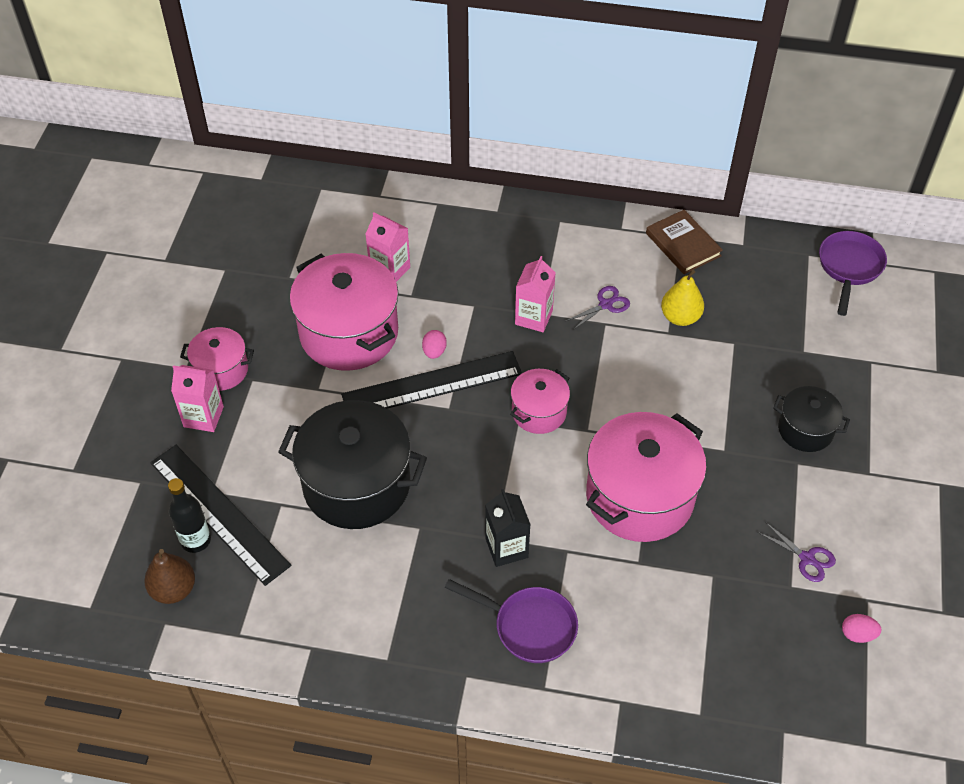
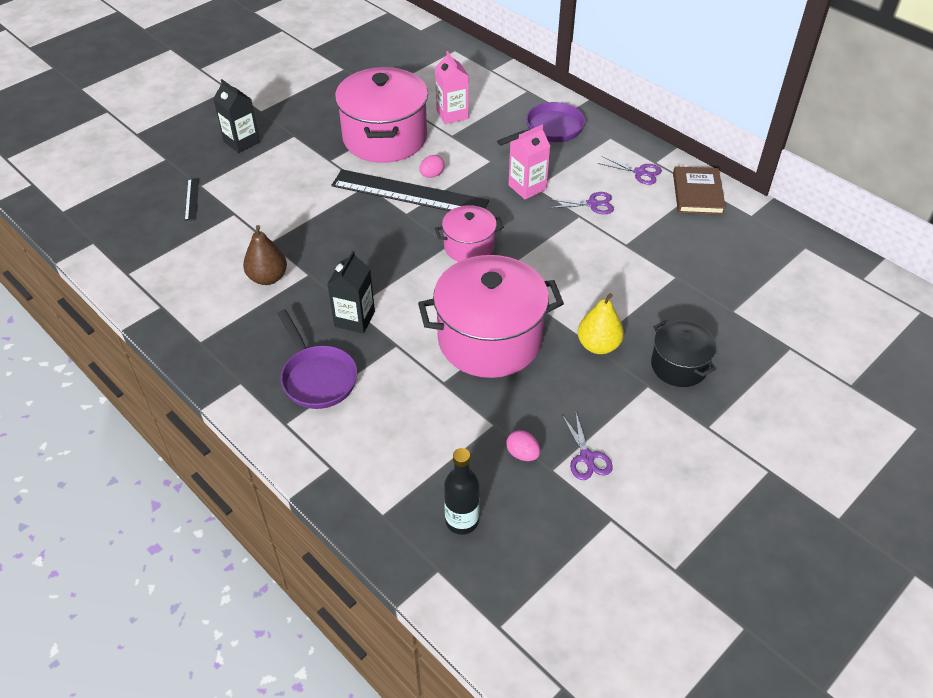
camera: 35 degrees right, 5 degrees down
(173, 589) = (118, 227): brown pear -> brown pear (268, 278)
(196, 540) = (161, 207): black bottle -> black bottle (462, 521)
(203, 417) = (241, 142): pink carton -> black carton
(219, 513) = (192, 199): black ruler -> black ruler, size x0.41
(221, 370) = (281, 121): pink pot -> none
(356, 484) = (294, 227): black pot -> none
(617, 247) = (639, 172): none -> purple scissors
(680, 317) = (646, 239): yellow pear -> yellow pear (598, 345)
(849, 268) = (836, 272): purple pan -> purple pan (550, 130)
(857, 634) = (576, 539): pink egg -> pink egg (522, 454)

